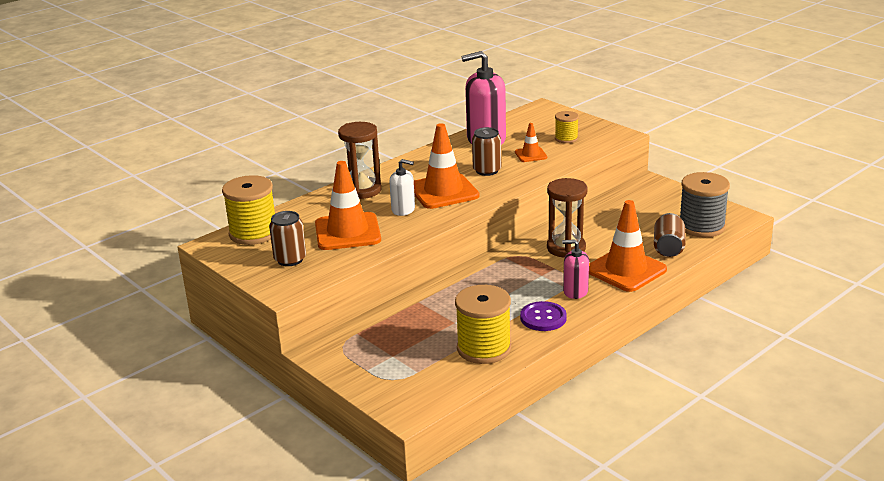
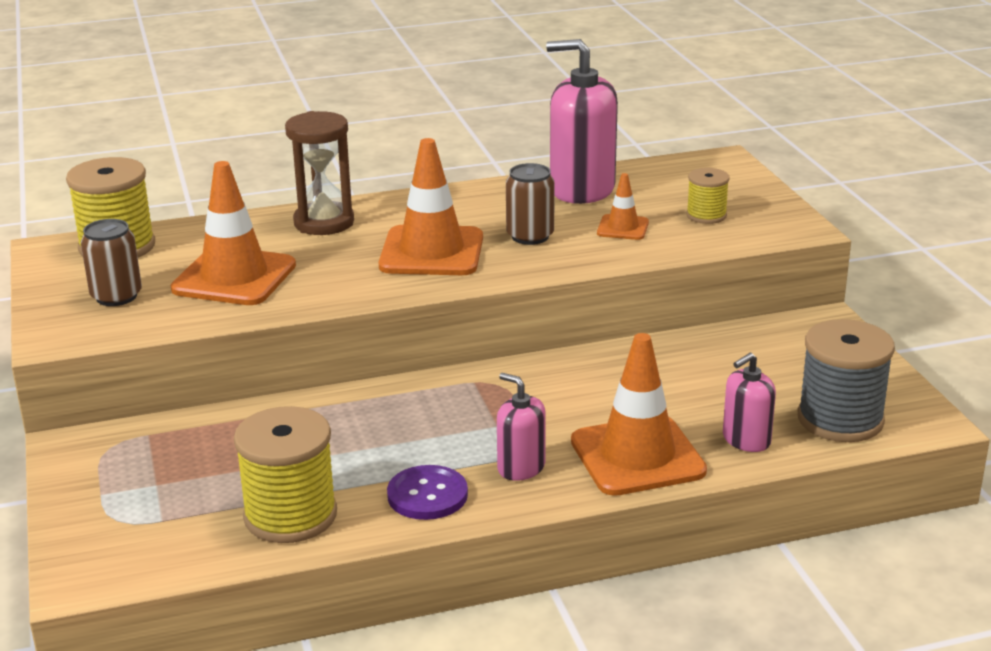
camera: 25 degrees right, 0 degrees up
(403, 210) = (345, 264): white soap dispenser -> none
(566, 248) = (580, 393): brown hourglass -> none
(668, 248) = (746, 440): brown can -> pink soap dispenser

